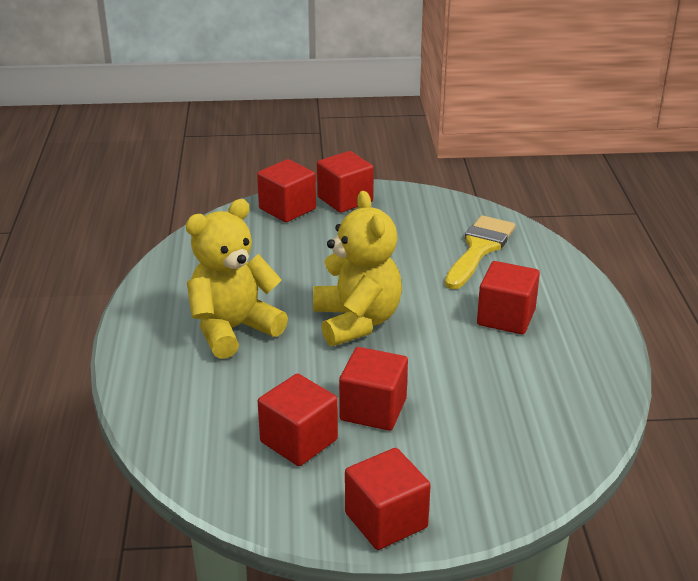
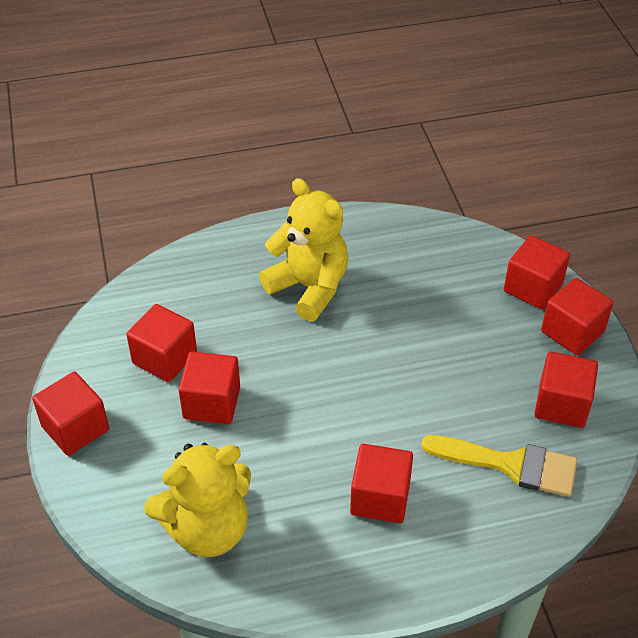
camera: 80 degrees right, 15 degrees up
(356, 322) = (342, 373): yellow teddy bear -> yellow teddy bear (207, 529)
(421, 217) = (561, 404): none -> red cube

